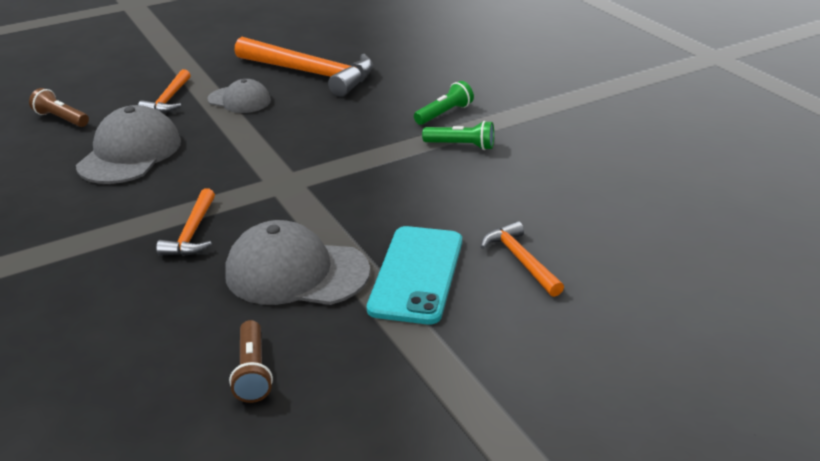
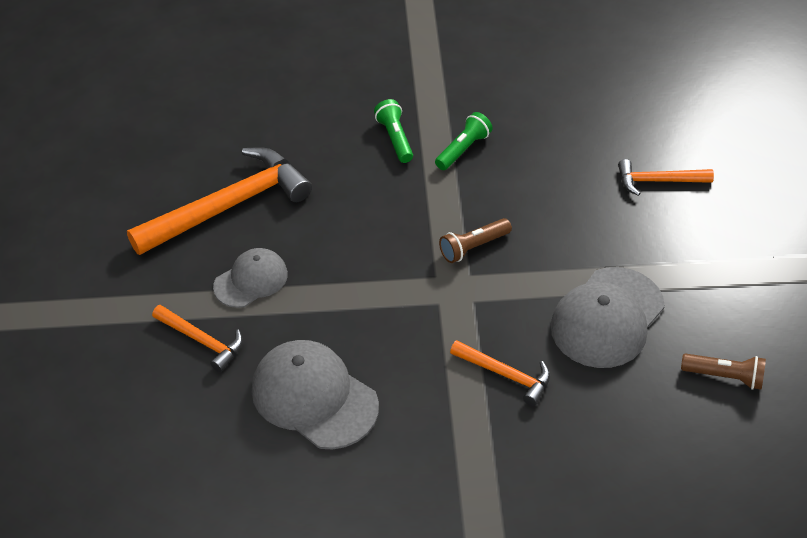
camera: 65 degrees left, 15 degrees up
(61, 119) = (180, 450): brown flashlight -> brown flashlight (473, 247)
(417, 274) = (647, 245): turquoise phone -> none

